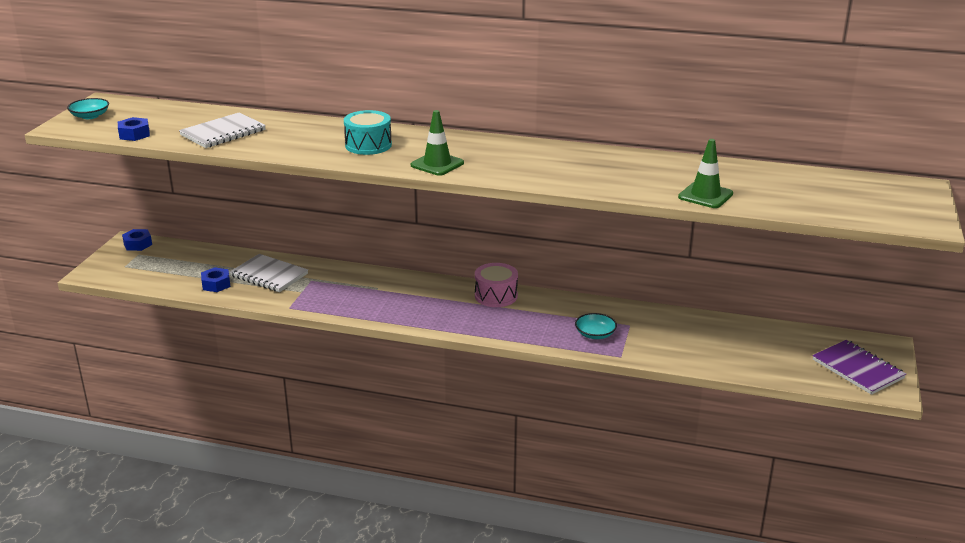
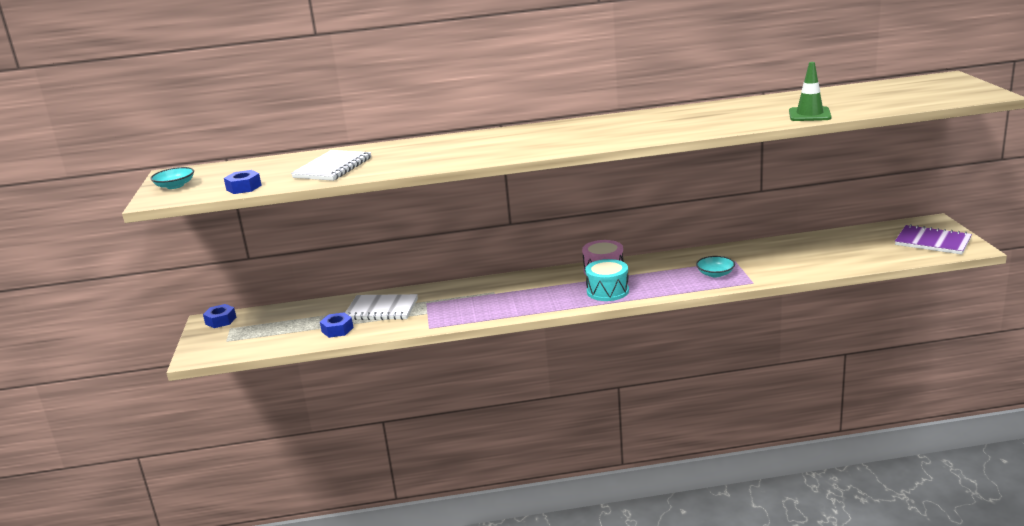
camera: 20 degrees left, 5 degrees down
(368, 145) = (484, 146): turquoise drum -> turquoise drum (607, 291)
(437, 164) = (565, 144): green traffic cone -> none

